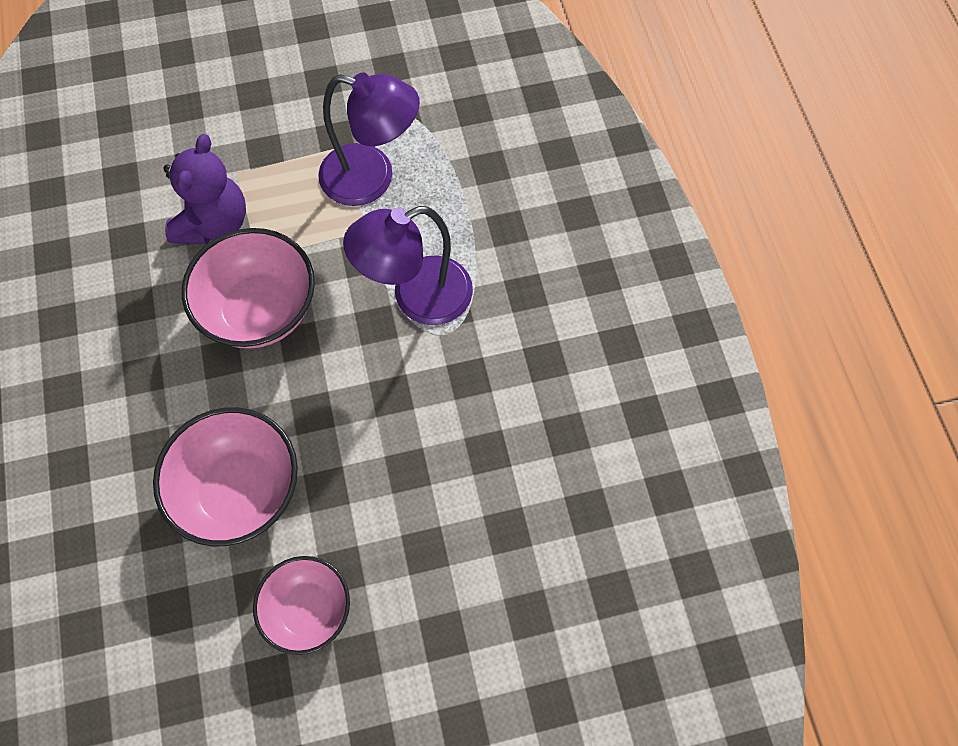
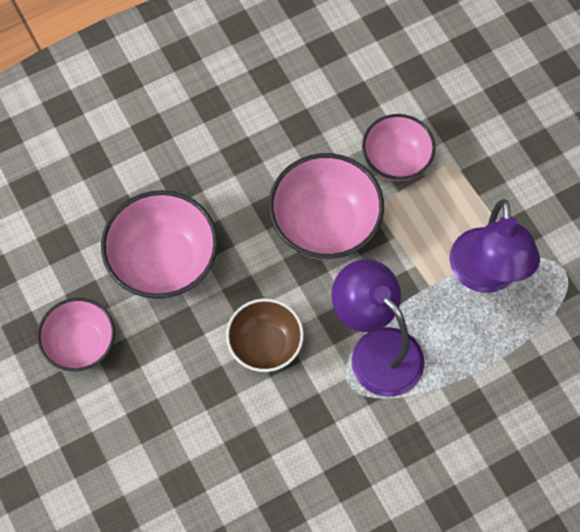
camera: 75 degrees right, 0 degrees up
(214, 223) = (396, 160): purple teddy bear -> pink bowl
(376, 404) = (265, 345): none -> brown bowl

